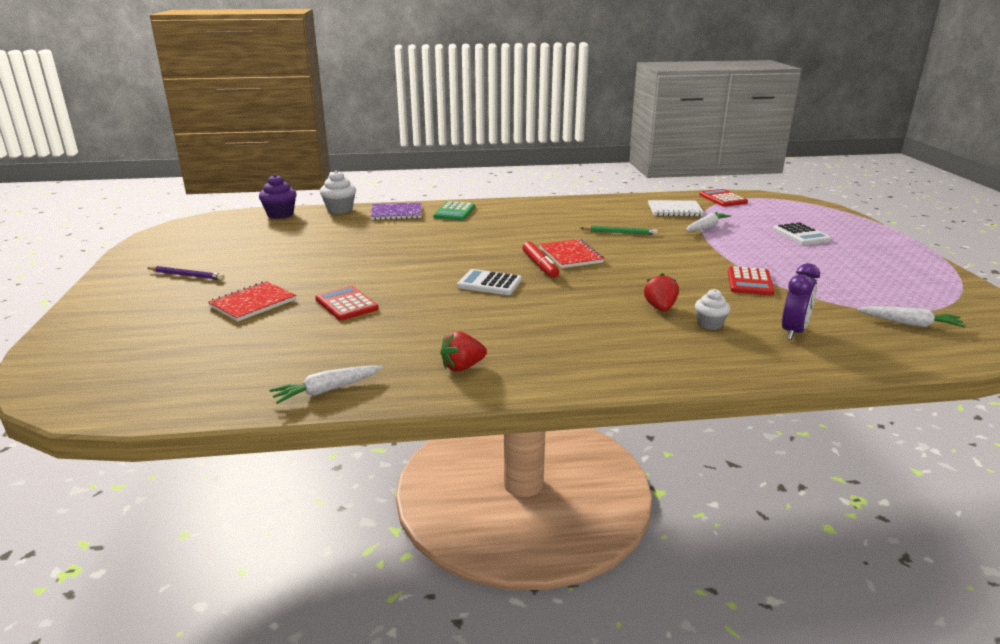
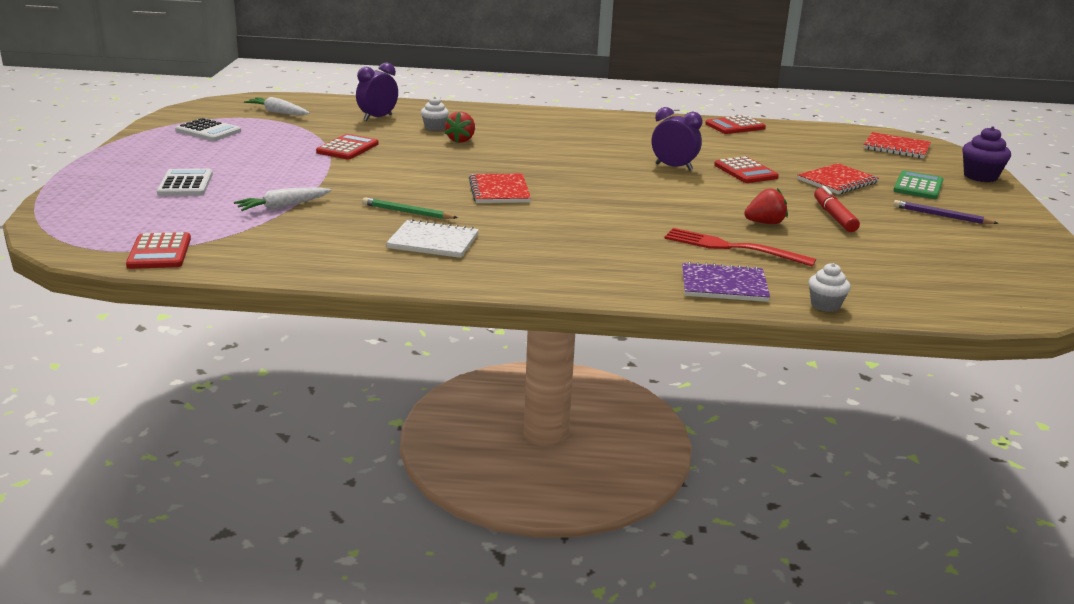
camera: 170 degrees left, 0 degrees up
(113, 374) = (896, 147): none -> red notebook
(280, 214) = (922, 305): purple cupcake -> purple cupcake (980, 176)
(327, 390) = (735, 126): white carrot -> red calculator
(340, 210) = (825, 305): white cupcake -> white cupcake, size x0.66
(385, 233) = (731, 247): none -> red fork
(422, 300) = (673, 167): none -> purple clock
(454, 212) = (627, 276): green calculator -> green calculator (918, 186)
(462, 367) = (642, 126): red strawberry -> red strawberry (765, 223)
(489, 283) = (605, 173): white calculator -> white calculator (208, 131)
(540, 265) = (542, 184): red marker -> red marker (834, 216)
(675, 210) = (276, 239): white notebook -> white notebook (433, 242)

